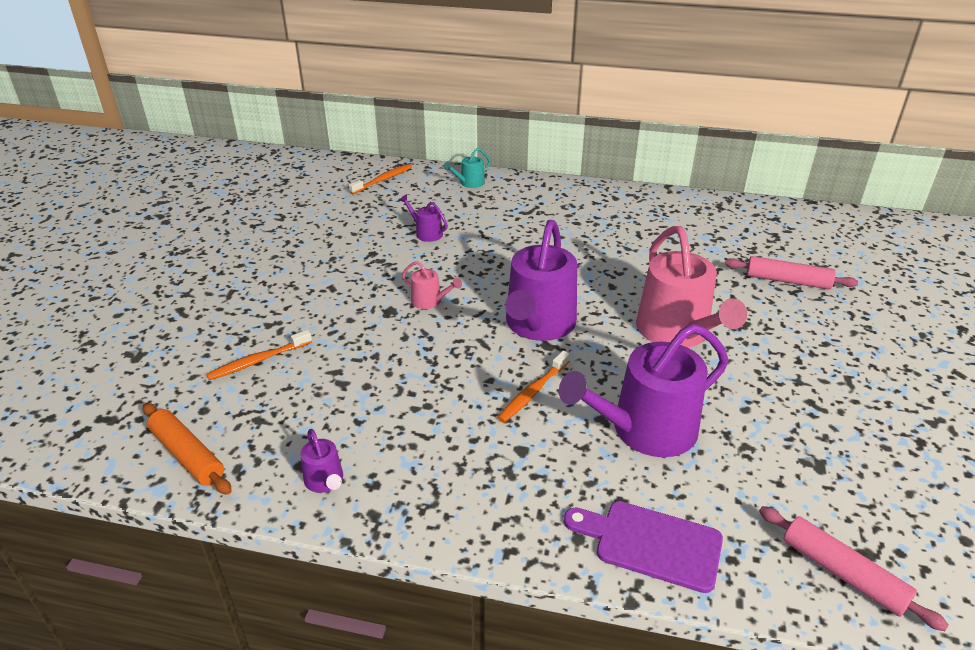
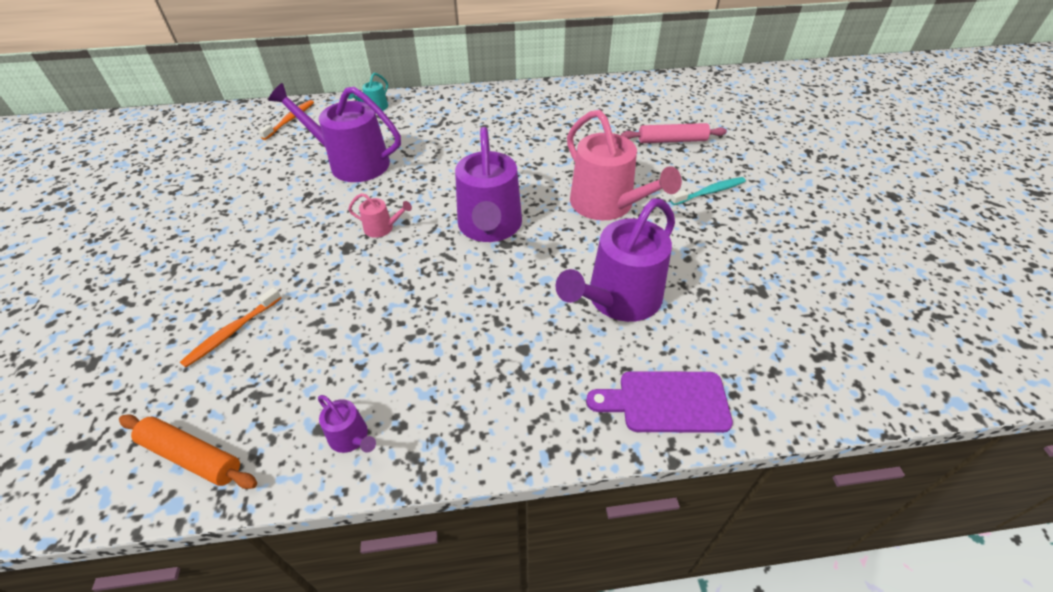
camera: 20 degrees left, 10 degrees up
(426, 233) = (352, 163): purple watering can -> purple watering can, size x2.28
(533, 392) = (511, 291): orange toothbrush -> none
(807, 346) = (709, 192): none -> turquoise toothbrush
(843, 573) = (817, 378): pink rolling pin -> none

